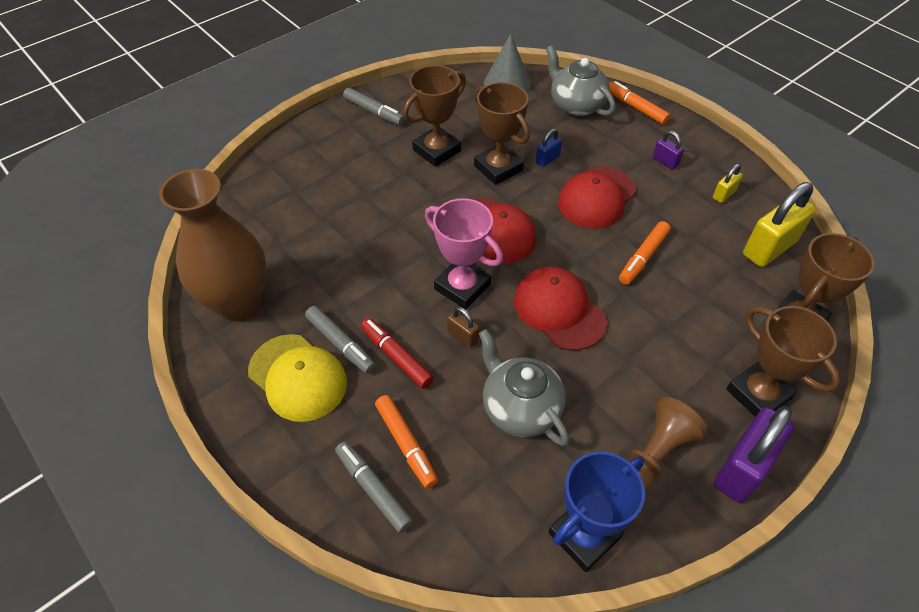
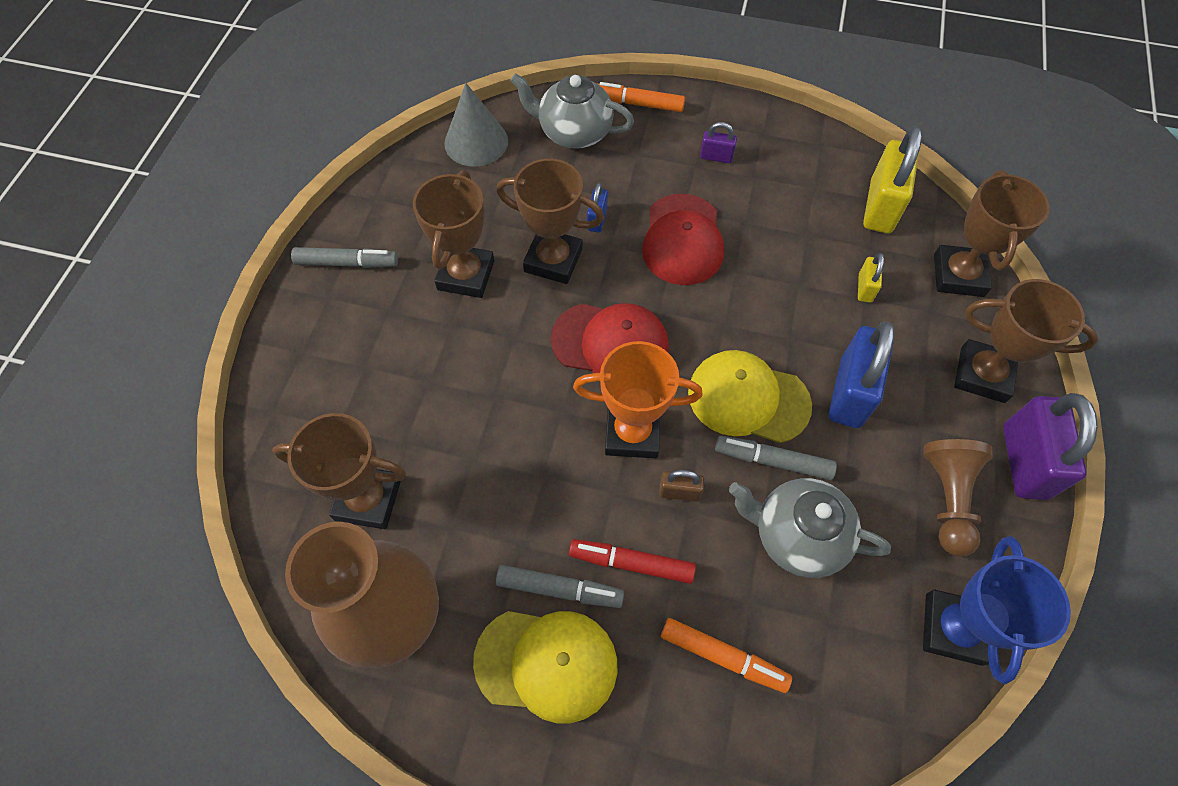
camera: 35 degrees left, 10 degrees up
(278, 235) = (368, 499): none -> brown trophy
(373, 489) = (732, 731): grey marker -> grey marker (773, 461)
(462, 287) = (632, 433): pink trophy -> orange trophy
(559, 310) = (748, 398): red cap -> yellow cap
(638, 347) = (850, 393): none -> blue padlock
(643, 257) = (779, 286): orange marker -> none
(724, 194) = (798, 167): yellow padlock -> yellow padlock (865, 288)

